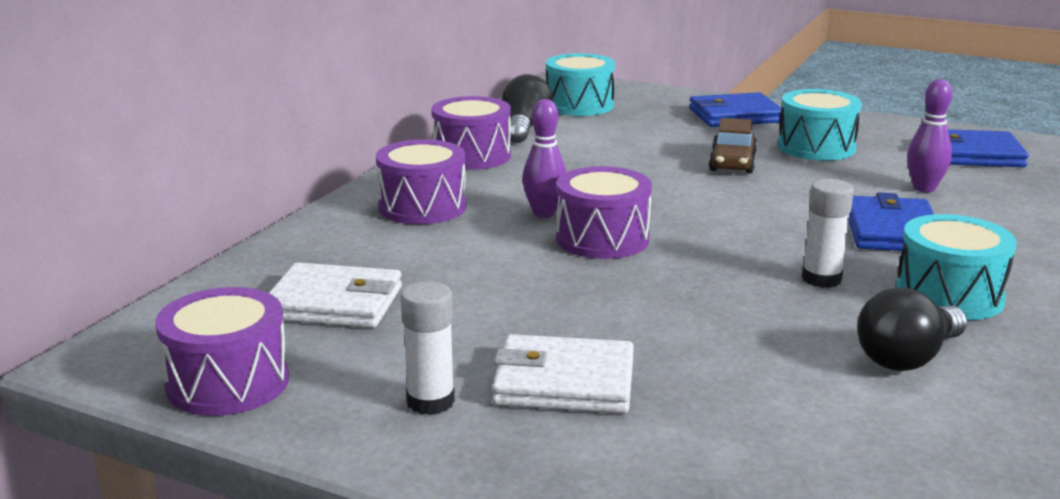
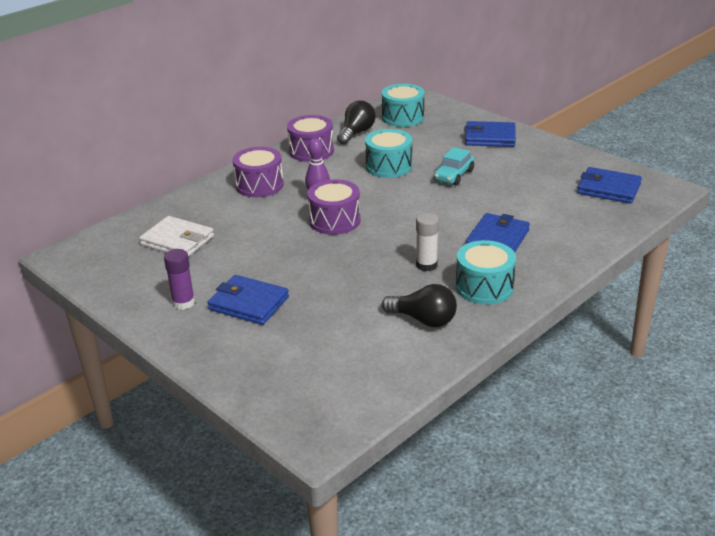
camera: 20 degrees right, 10 degrees up
(228, 383) = (106, 277): purple drum -> none
(430, 402) = (183, 303): white glue stick -> purple glue stick
(564, 382) = (249, 303): white wallet -> blue wallet
(732, 162) = (453, 175): brown car -> turquoise car
(816, 147) = (515, 170): turquoise drum -> turquoise drum (388, 166)
(907, 358) = (423, 320): black light bulb -> black light bulb turned 135 degrees counterclockwise
(924, 188) = (549, 211): purple bowling pin -> none

